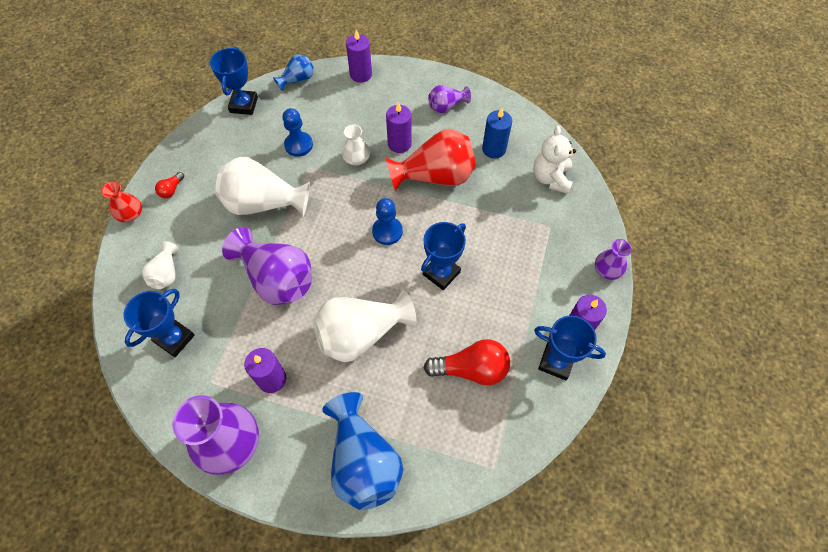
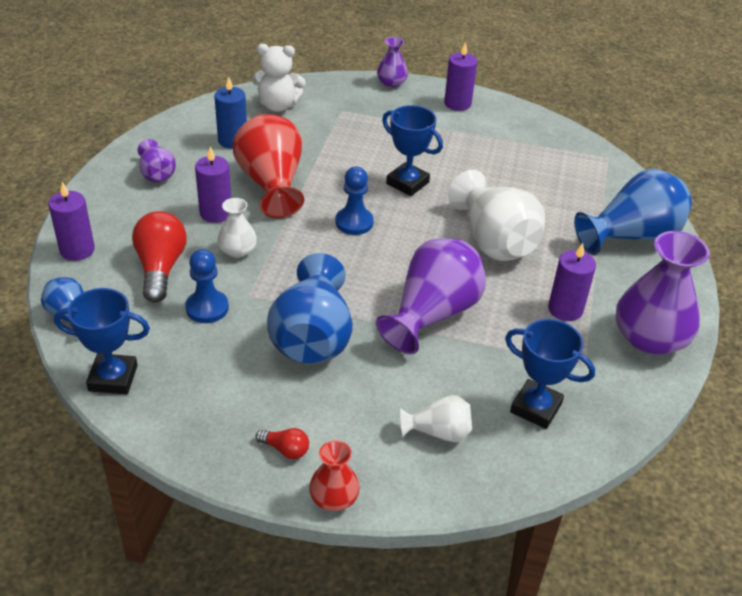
camera: 95 degrees left, 20 degrees down
(264, 203) = (312, 337): white vase -> blue vase
(471, 369) = (515, 167): red light bulb -> red light bulb (160, 268)
(556, 362) = (495, 118): blue trophy -> none

